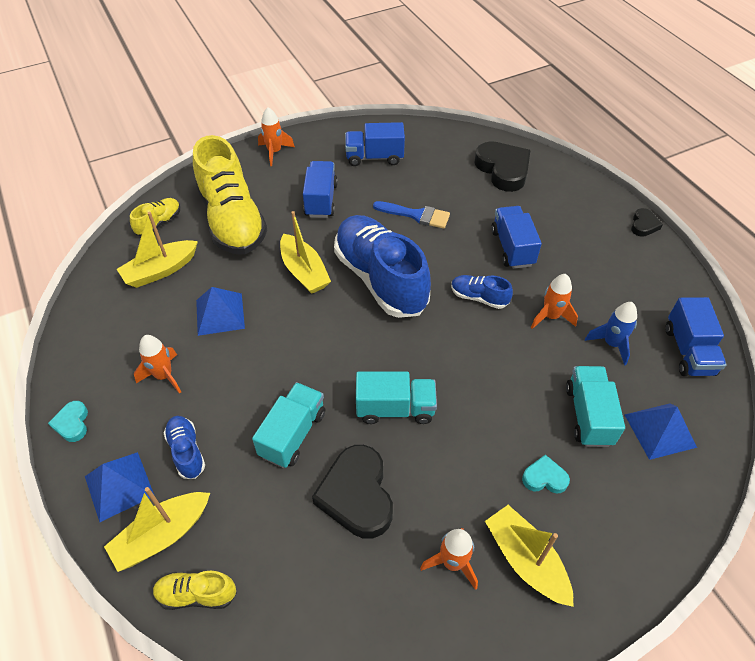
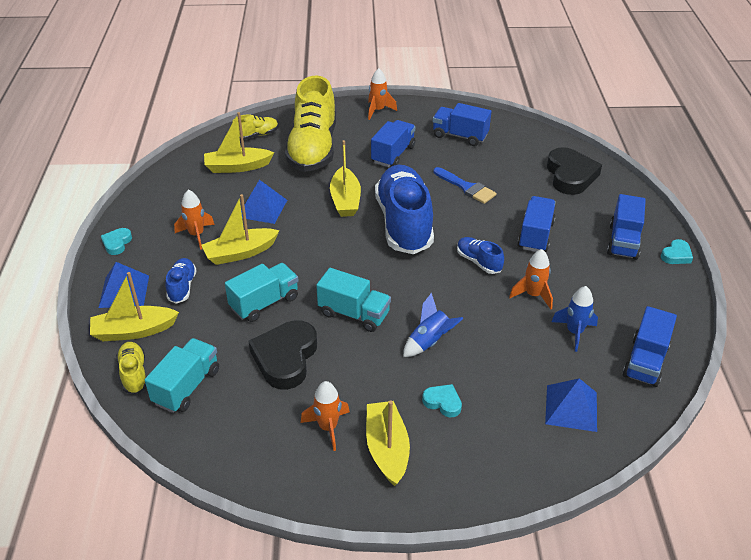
camera: 25 degrees right, 10 degrees down
(197, 594) = (134, 374): yellow shoe -> yellow shoe turned 45 degrees clockwise
(228, 380) = (240, 253): none -> yellow boat
(489, 411) = (429, 342): none -> blue rocket
(588, 415) = (513, 374): turquoise truck -> turquoise truck (186, 386)
(592, 227) = (623, 242): none -> blue truck
(643, 225) = (676, 255): black heart -> turquoise heart

